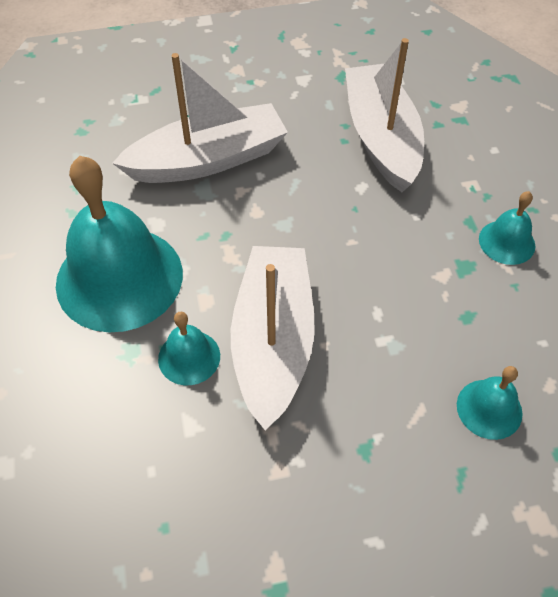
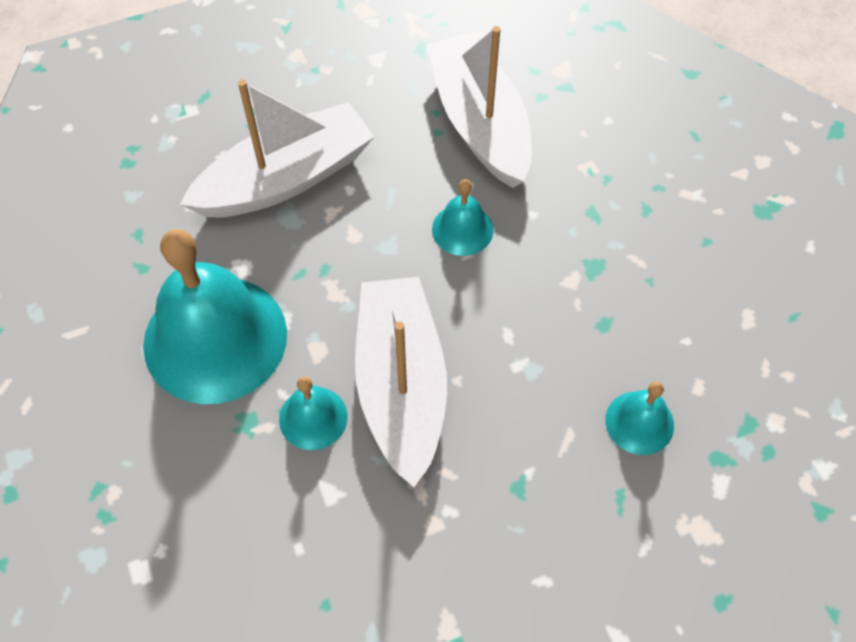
camera: 10 degrees left, 5 degrees up
(506, 242) = (635, 231): turquoise bell -> turquoise bell (462, 229)

